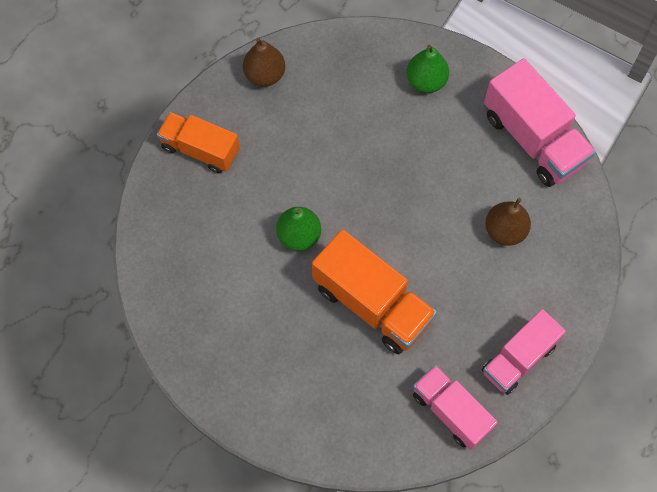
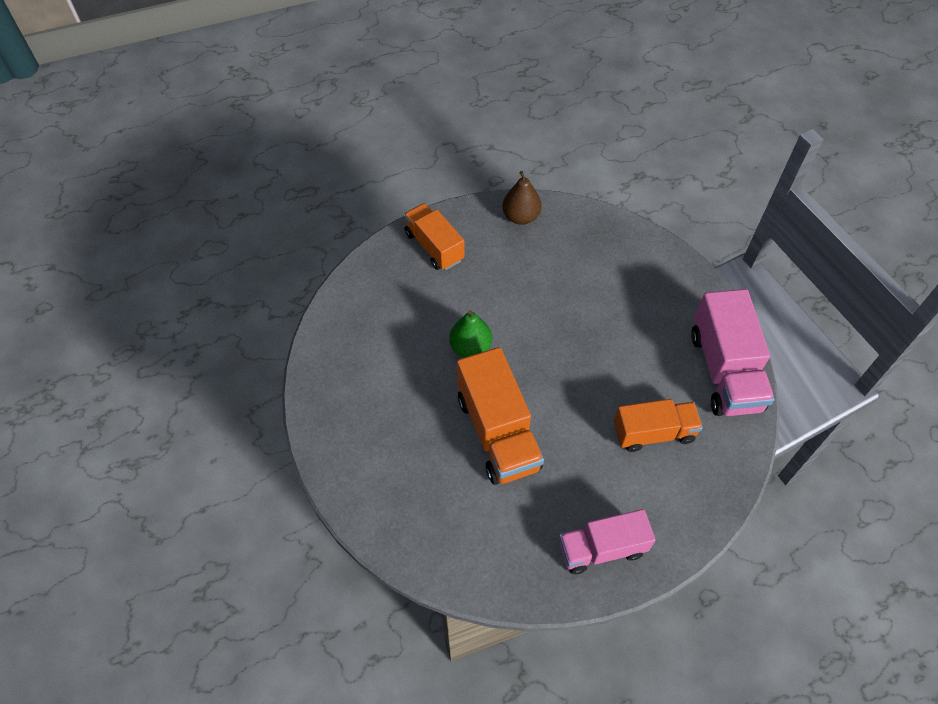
camera: 30 degrees right, 10 degrees down
(426, 81) = (654, 281): green pear -> none
(451, 411) = (511, 560): pink truck -> none
(505, 230) = (653, 433): brown pear -> orange truck

